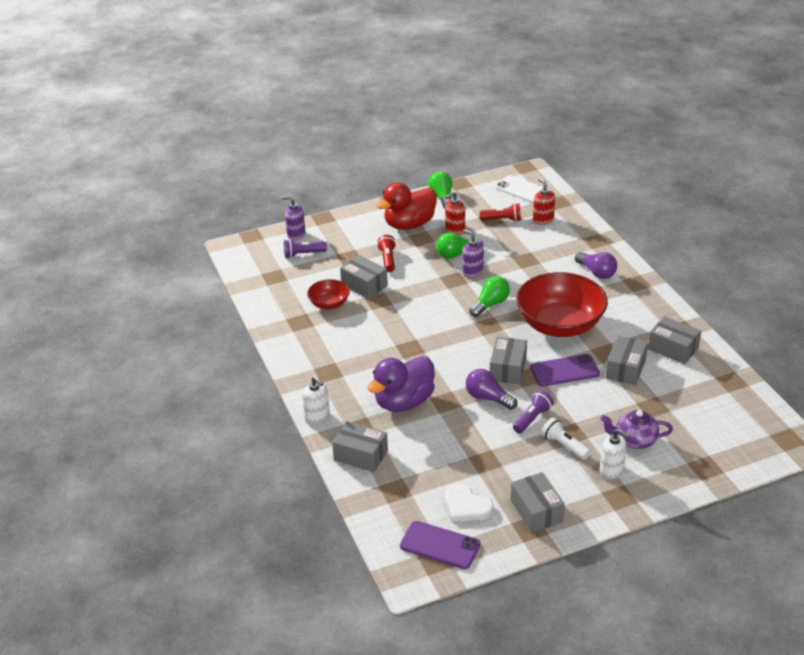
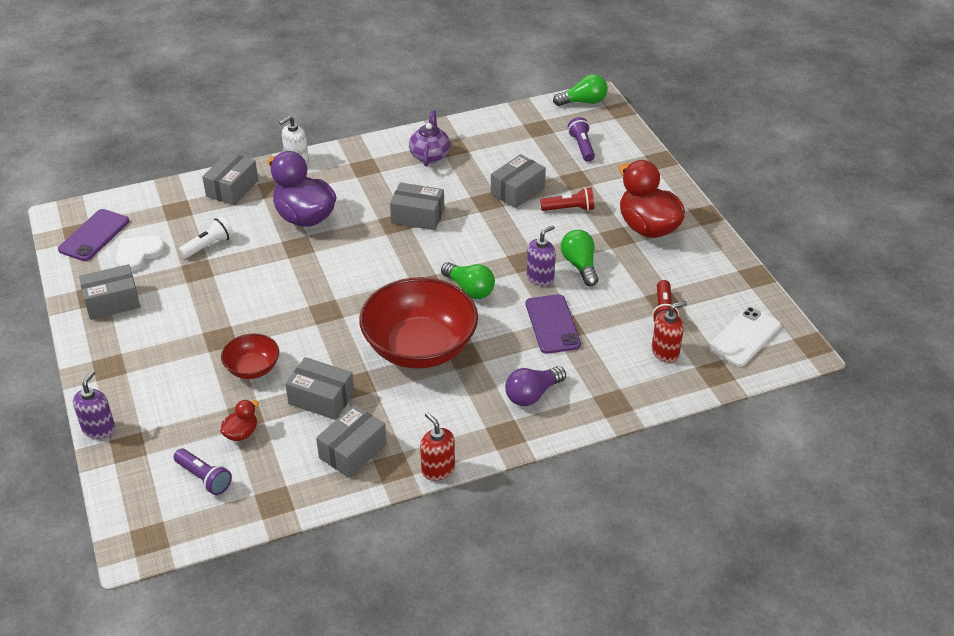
camera: 90 degrees right, 5 degrees up
(296, 234) = (623, 140): purple soap dispenser -> purple soap dispenser (99, 428)
(329, 304) = (483, 166): red bowl -> red bowl (252, 368)
(442, 197) = (717, 258): green light bulb -> green light bulb (583, 102)
(455, 229) = (637, 266): red soap dispenser -> red soap dispenser (438, 469)
(488, 398) = (295, 278): purple light bulb -> none
(508, 369) = (342, 296): grey box -> grey box (417, 216)
(532, 418) = (252, 310): purple flashlight -> purple flashlight (204, 478)
(564, 371) = (329, 343): purple phone -> purple phone (552, 324)
(564, 445) = (202, 331): white flashlight -> white flashlight (208, 245)
(611, 470) = (150, 365): white soap dispenser -> none
(634, 440) = (191, 390): purple teapot -> purple teapot (430, 155)
(672, 406) = (241, 433): none -> red duck

